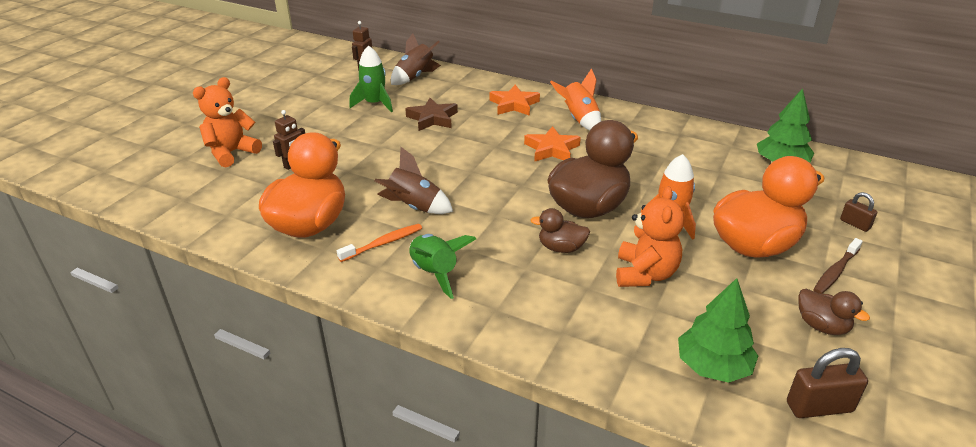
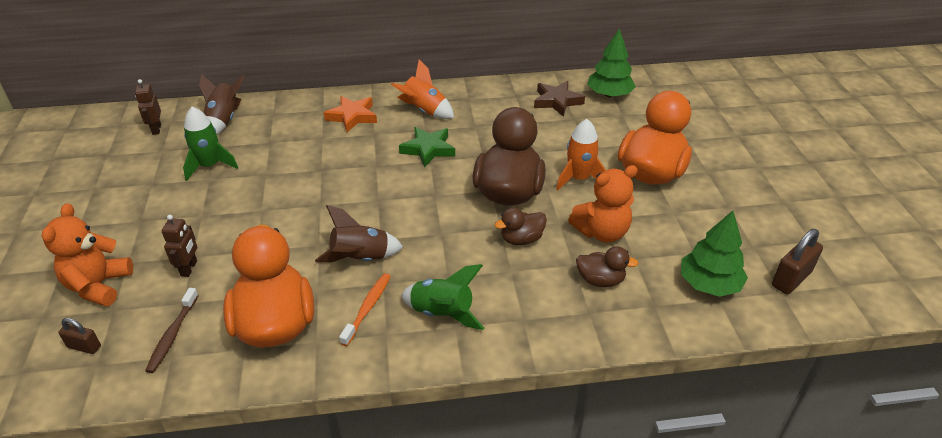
camera: 35 degrees left, 5 degrees up
(432, 118) = (287, 160): brown star -> brown star (557, 101)
(552, 149) = (428, 149): orange star -> green star
(645, 274) = (601, 232): orange teddy bear -> orange teddy bear turned 90 degrees clockwise
(822, 326) = (743, 217): brown duck -> brown duck (600, 280)
(835, 271) = (716, 170): brown toothbrush -> brown toothbrush (172, 335)
(855, 224) = (696, 126): brown padlock -> brown padlock (84, 347)

